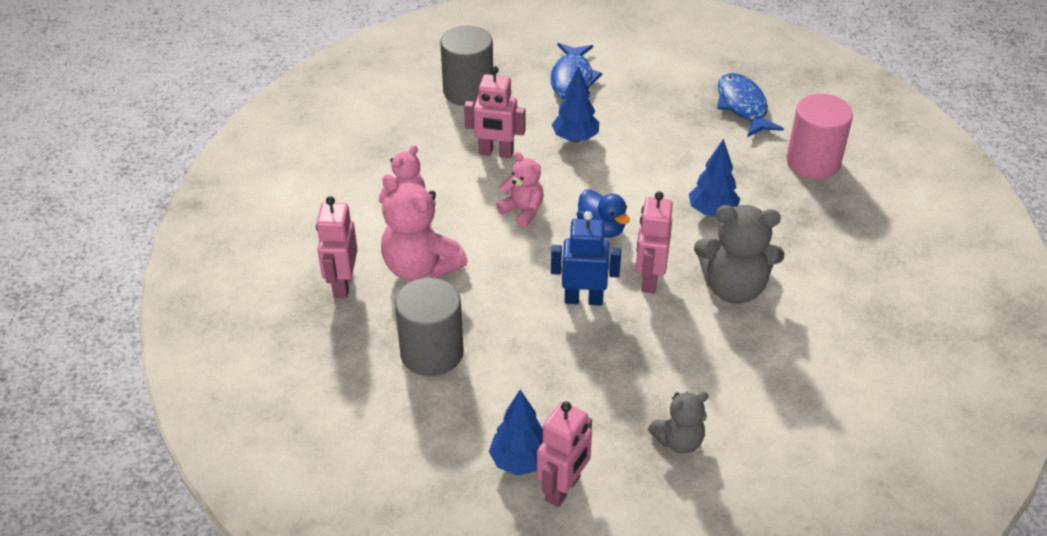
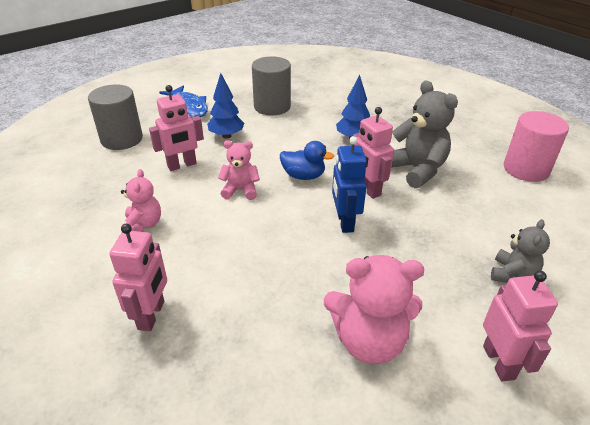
camera: 40 degrees left, 5 degrees down
(342, 284) = (152, 315): pink robot -> pink robot turned 135 degrees counterclockwise
(420, 267) = (206, 264): pink teddy bear -> pink teddy bear (369, 341)
(432, 353) = (285, 323): grey cylinder -> grey cylinder (272, 107)
(520, 461) = (447, 363): blue tree -> none
(583, 299) = (344, 222): blue robot -> blue robot turned 60 degrees counterclockwise
(733, 288) = (416, 170): grey teddy bear -> grey teddy bear turned 90 degrees counterclockwise
(743, 106) = (302, 84): blue fish -> none
(813, 162) = (370, 94): pink cylinder -> pink cylinder (526, 169)

